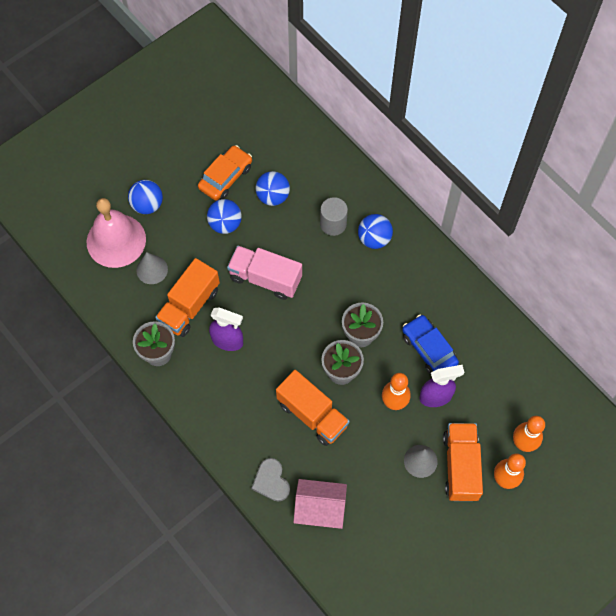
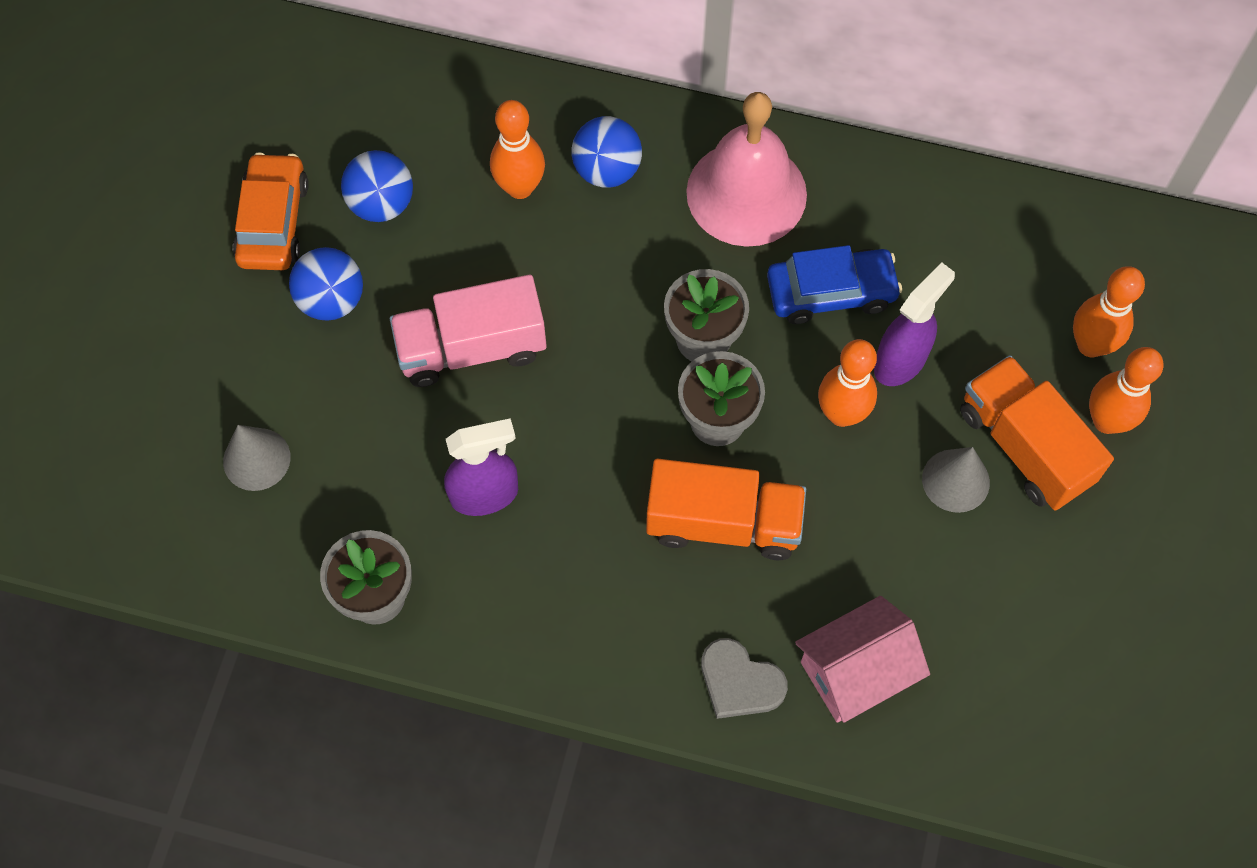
camera: 35 degrees left, 0 degrees up
(116, 240) = (151, 450): pink bell -> pink bell (746, 193)
(147, 205) = (164, 353): blue ball -> none
(189, 306) = (372, 479): orange truck -> none
(333, 224) = (520, 187): grey cylinder -> orange bowling pin
(429, 349) = (831, 292): blue car -> blue car turned 150 degrees clockwise

